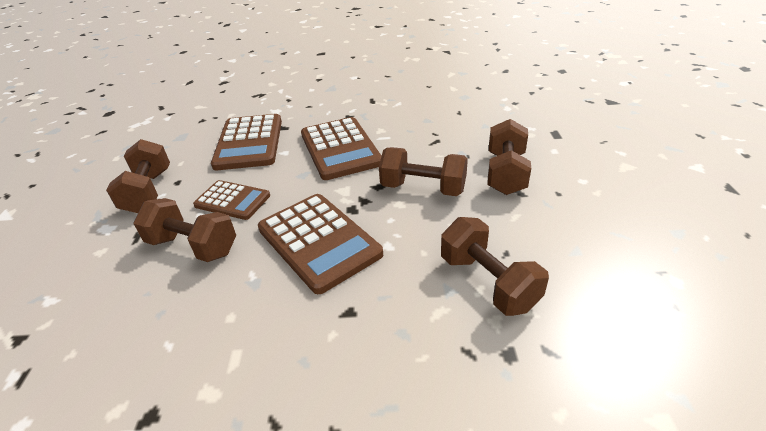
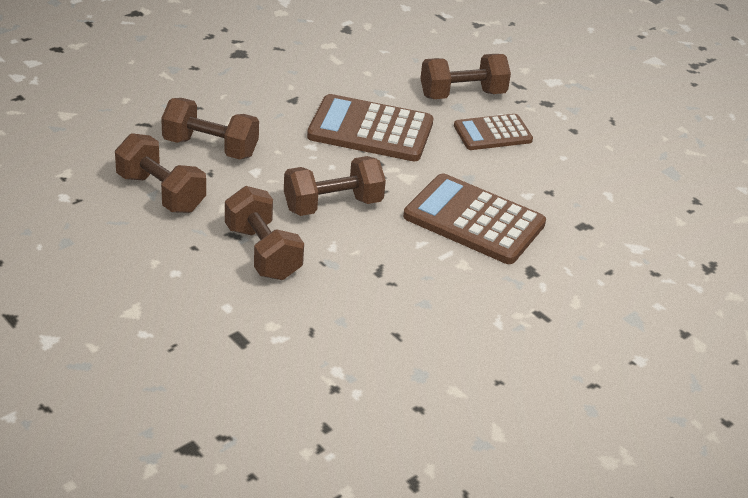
camera: 135 degrees right, 0 degrees up
(148, 192) = (580, 114): brown dumbbell -> brown dumbbell (161, 193)
(249, 143) = (584, 192): brown calculator -> none

